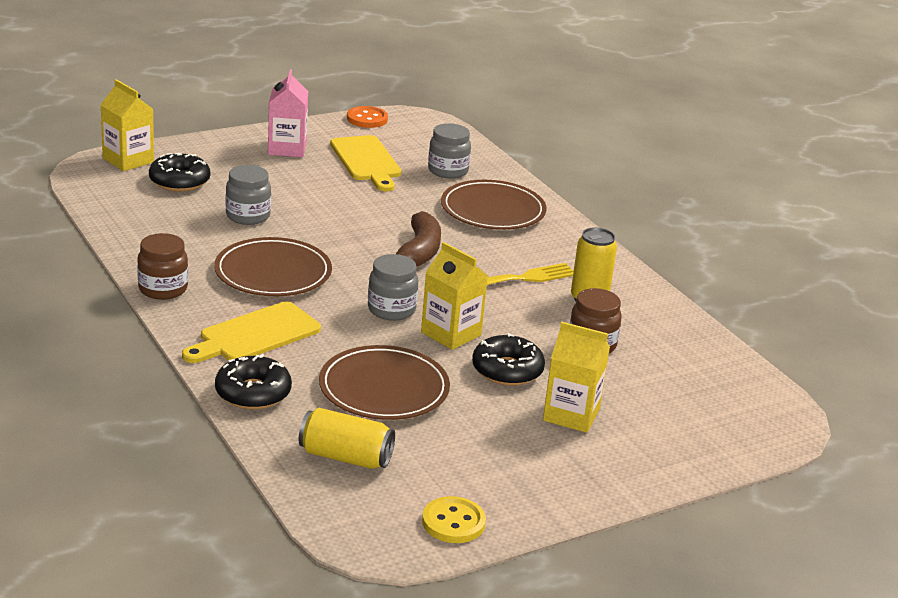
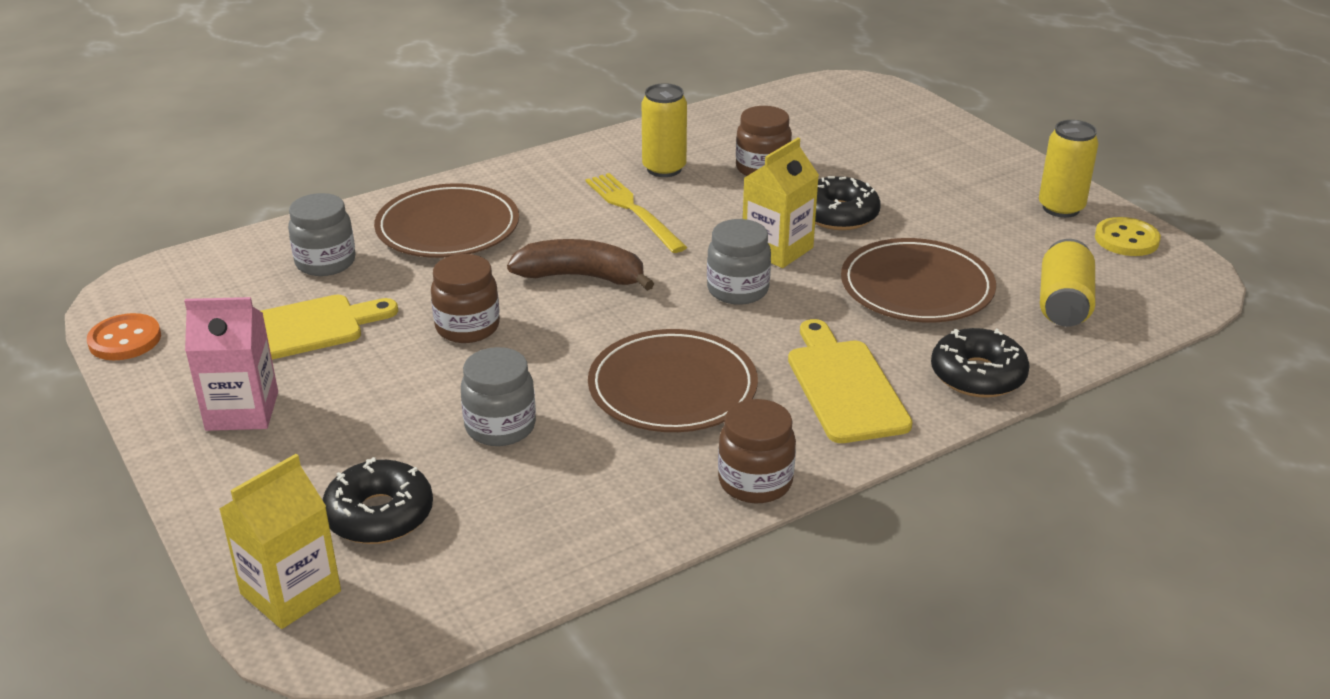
camera: 90 degrees left, 5 degrees up
(255, 335) = (844, 386): yellow cutting board -> yellow cutting board turned 150 degrees counterclockwise
(360, 211) = (467, 327): none -> brown jar
(517, 496) = (1061, 208): none -> yellow can
(571, 415) = (904, 181): yellow carton -> none

